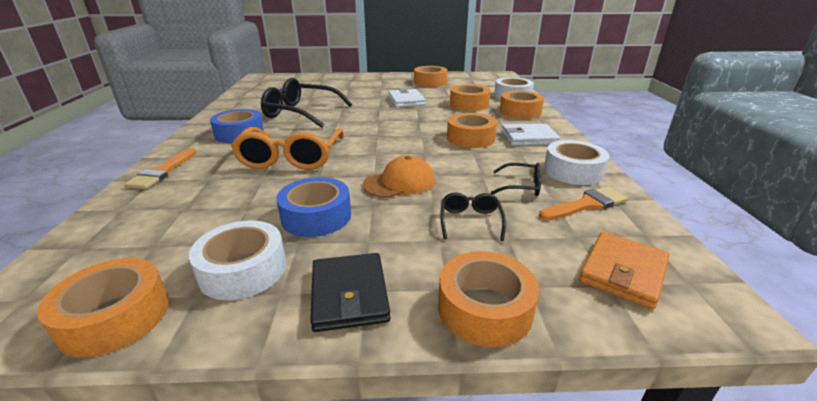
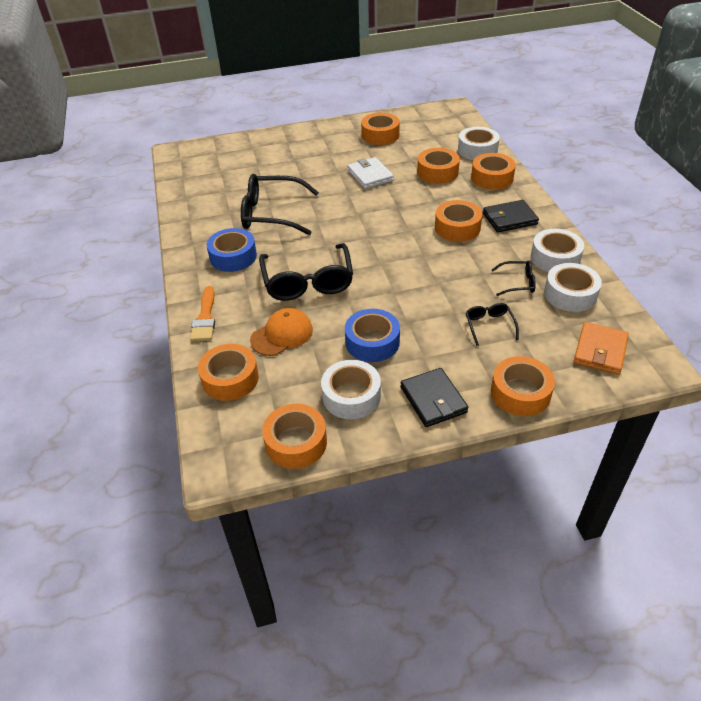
camera: 10 degrees left, 15 degrees up
(123, 227) = (230, 379): none -> orange tape
(291, 158) = (308, 282): orange glasses -> black glasses
(400, 183) = (419, 295): orange cap -> orange cap (282, 334)
(528, 138) = (509, 219): white wallet -> black wallet
(586, 204) = (570, 294): orange brush -> white tape

